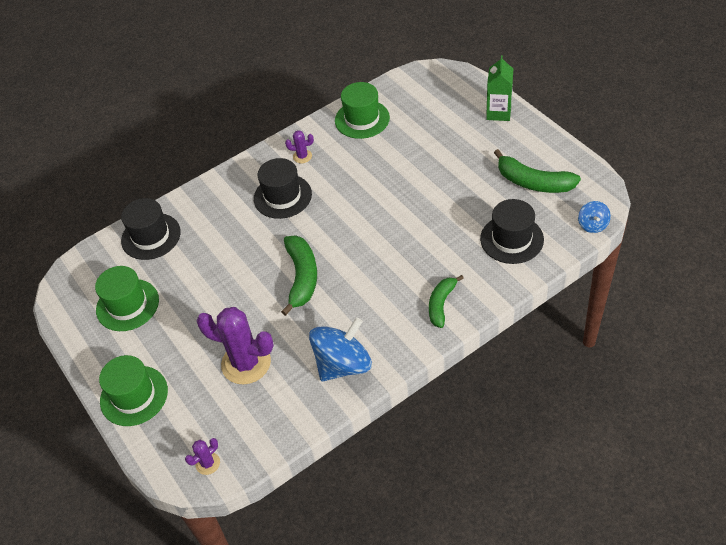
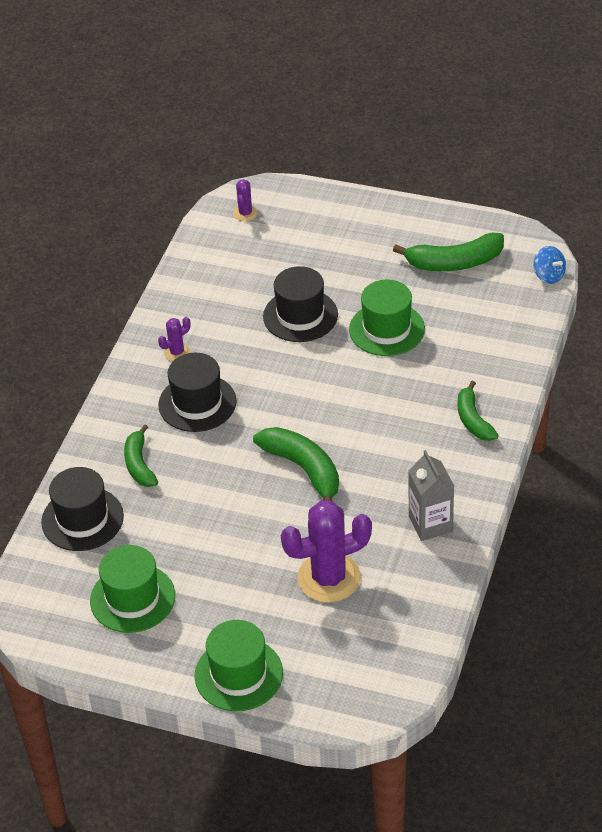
camera: 40 degrees left, 5 degrees down
(208, 463) = (385, 684): purple cactus -> purple cactus (245, 213)
(213, 218) = (139, 464): none -> green banana
(343, 364) = (430, 524): blue spinning top -> grey carton
(362, 119) = (206, 283): green hat -> green hat (386, 329)
(498, 112) = (353, 210): green carton -> none
(511, 239) = (484, 326): black hat -> black hat (300, 315)

